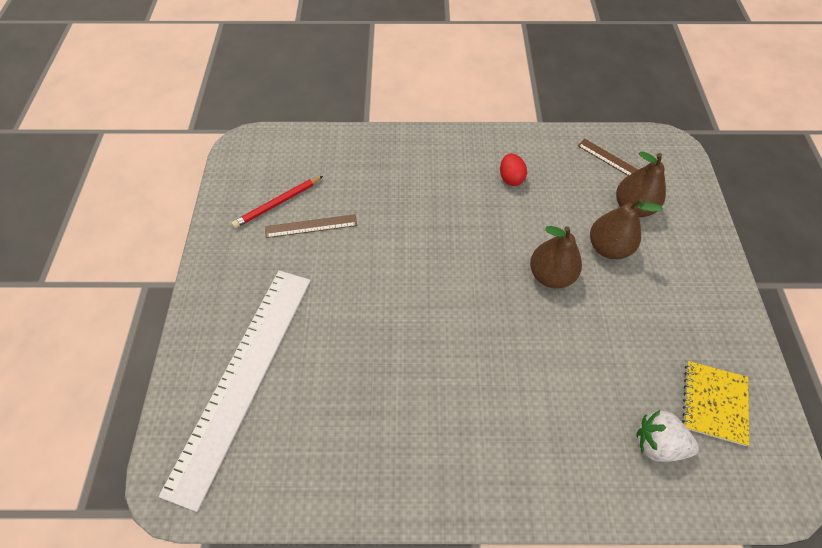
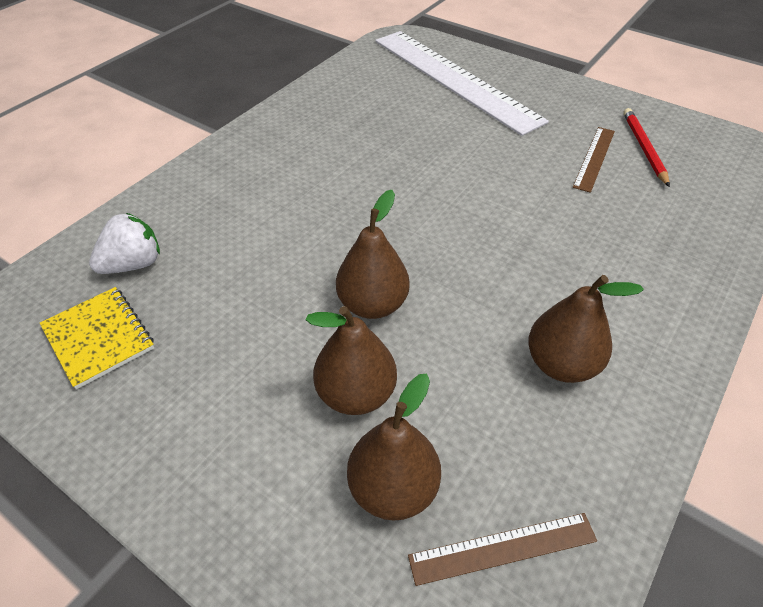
camera: 125 degrees right, 10 degrees down
(510, 178) = (561, 364): red egg -> brown pear

